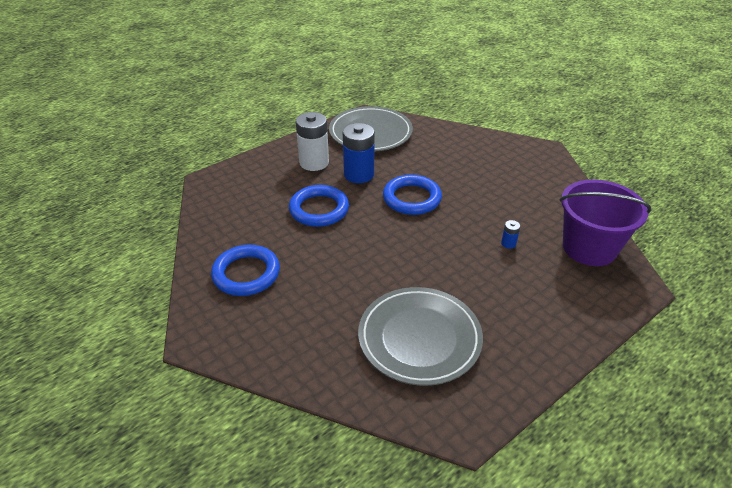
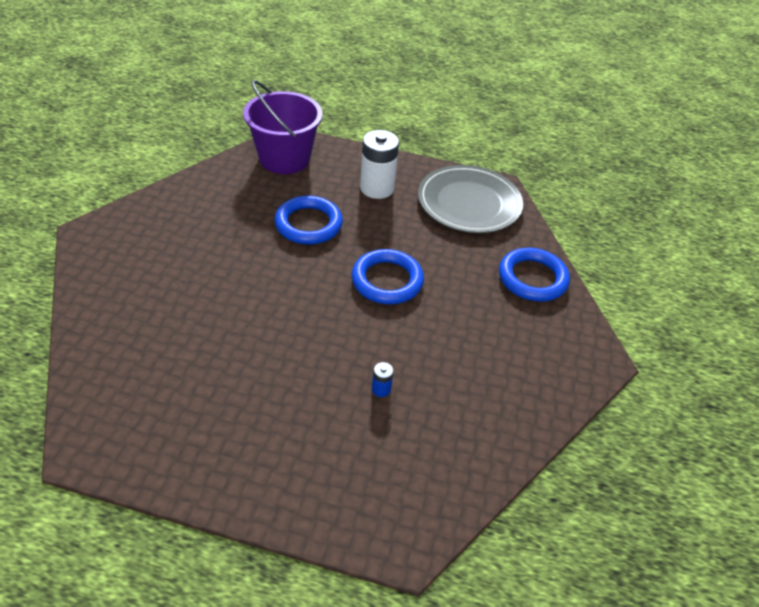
camera: 50 degrees right, 5 degrees up
(246, 274) = (184, 221): blue ring -> blue ring (532, 278)
(359, 174) = (388, 226): blue battery -> none
(419, 338) = (181, 372): grey plate -> none
(589, 248) = (439, 469): purple bucket -> purple bucket (284, 159)

